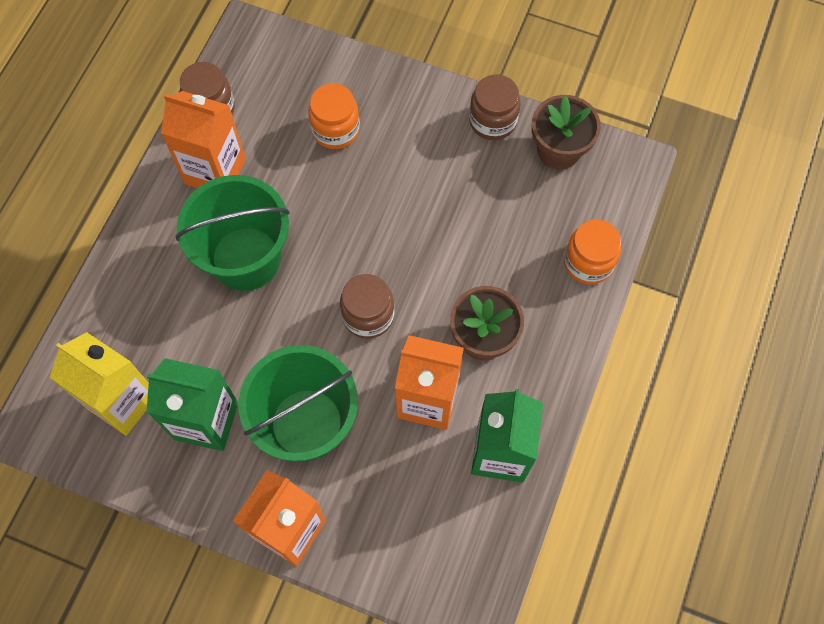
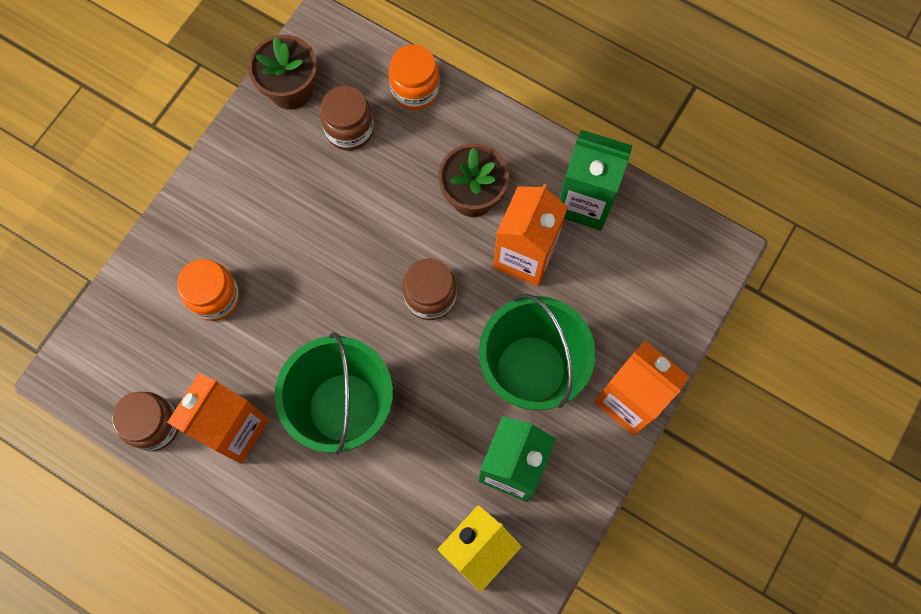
camera: 80 degrees left, 5 degrees up
(492, 121) = (243, 143): brown jar -> brown jar (349, 130)

